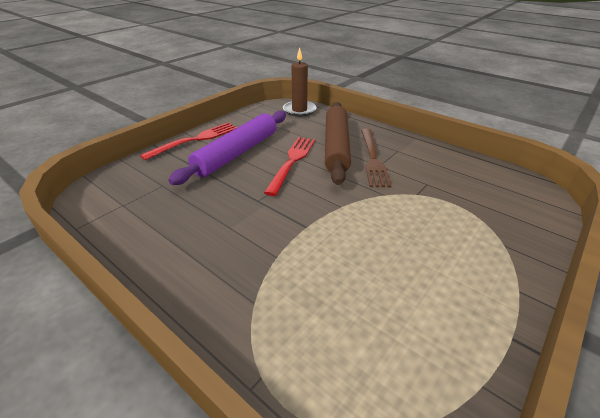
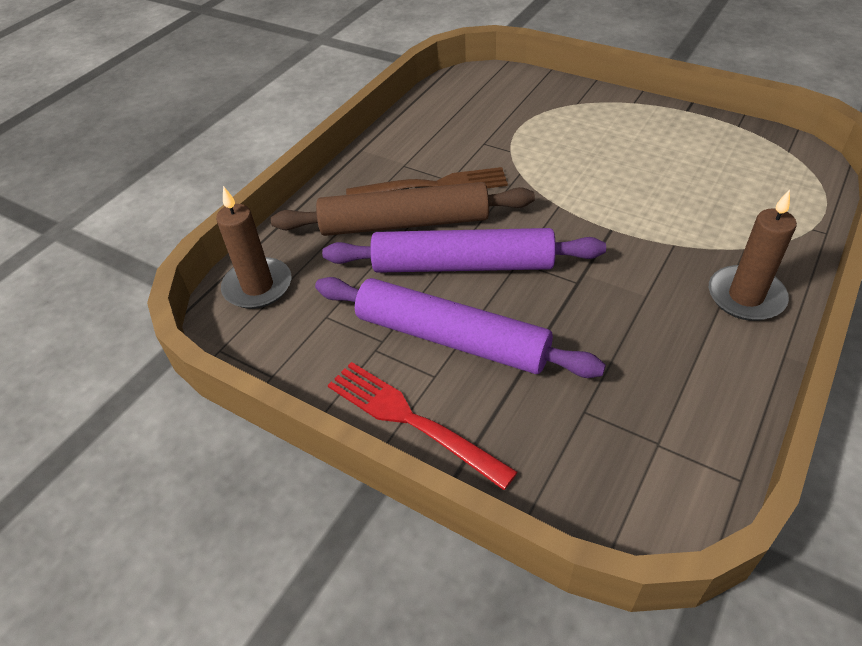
camera: 95 degrees left, 10 degrees up
(199, 280) = (745, 296): none -> brown candle
(292, 161) = (462, 265): red fork -> purple rolling pin

